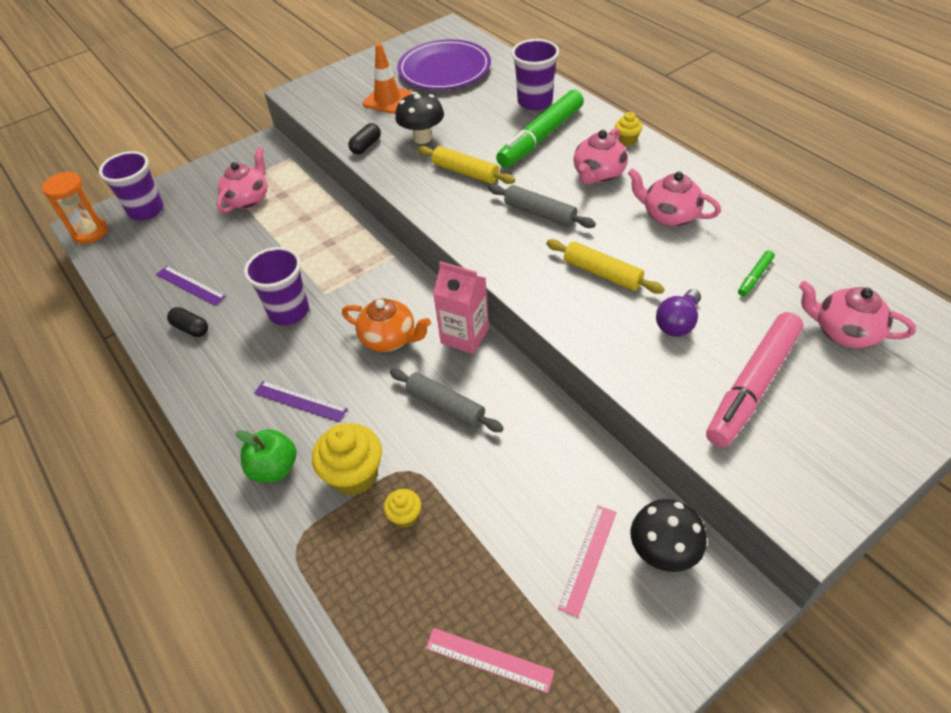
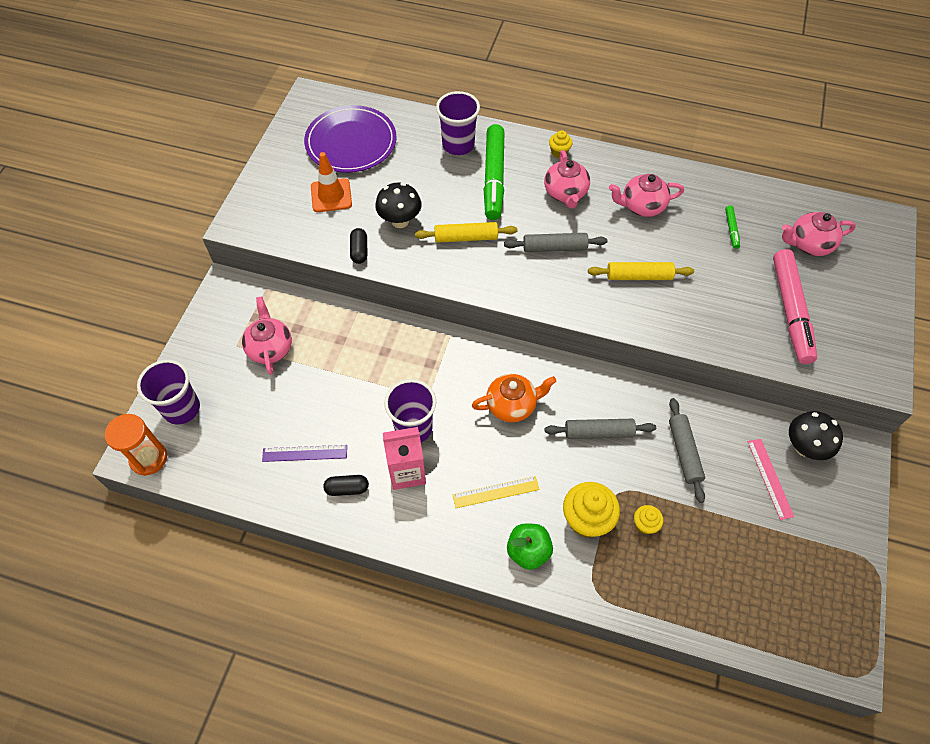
camera: 40 degrees left, 10 degrees up
(300, 401) = (496, 492): purple ruler -> yellow ruler
(465, 336) = (563, 372): pink carton -> pink carton (407, 472)
(489, 659) = (770, 575): pink ruler -> none
(515, 474) = (684, 452): none -> grey rolling pin
(677, 323) = (715, 290): purple light bulb -> none

